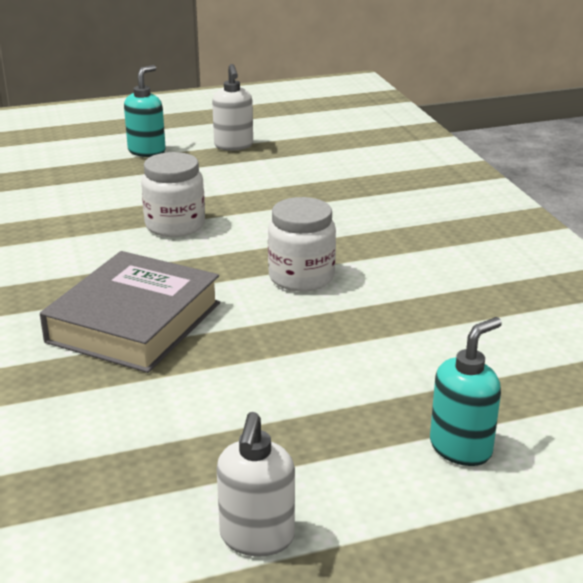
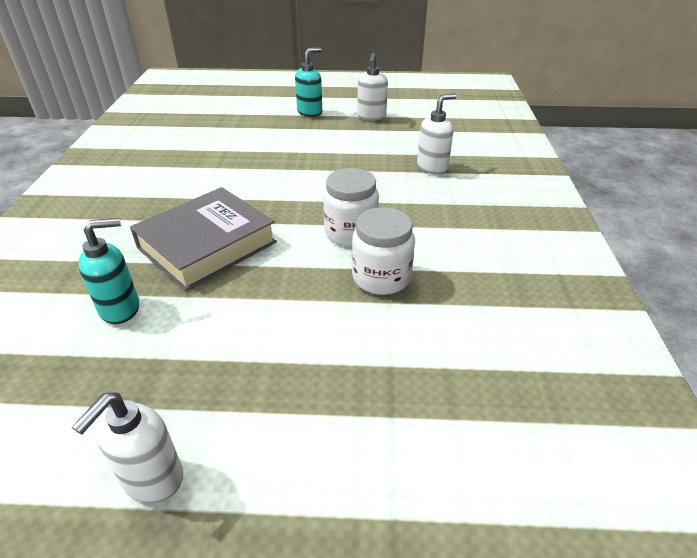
camera: 20 degrees right, 10 degrees up
(175, 225) = (289, 172): white jar -> white jar (381, 277)
(349, 193) = (432, 167): none -> white soap dispenser
(461, 448) = (379, 436): turquoise soap dispenser -> turquoise soap dispenser (121, 309)

